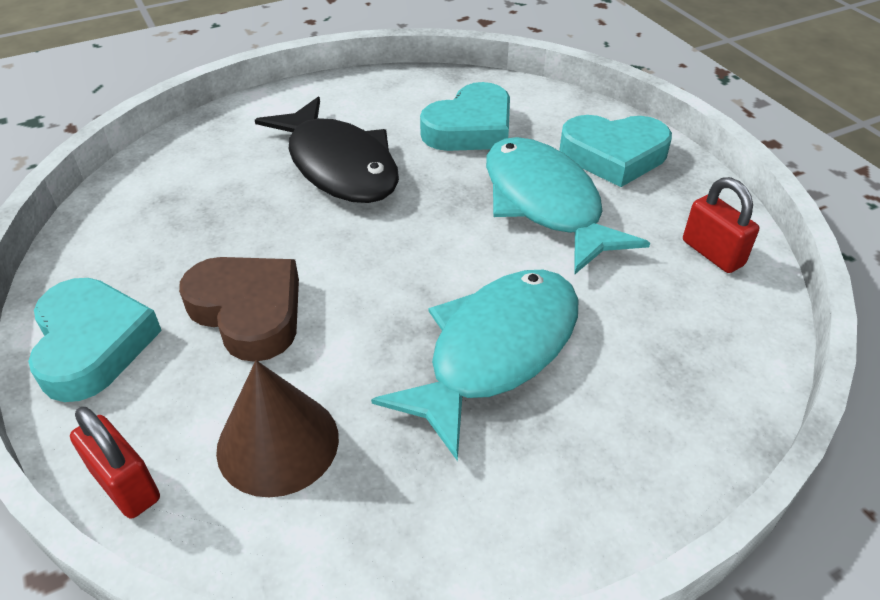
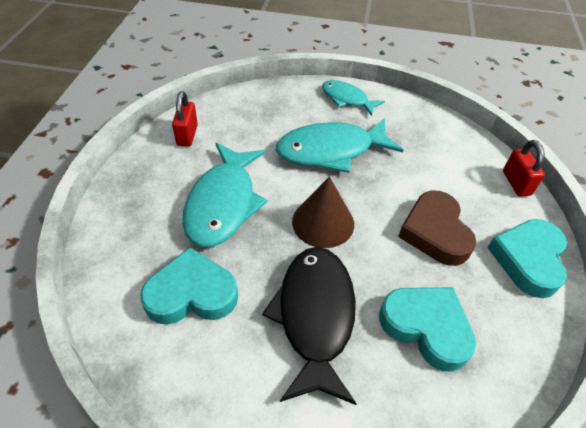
camera: 145 degrees left, 5 degrees up
(278, 443) = (447, 166): brown cone -> brown cone (323, 222)
(585, 497) = (347, 99): none -> turquoise fish
(614, 155) = (142, 210): turquoise heart -> turquoise heart (426, 327)

